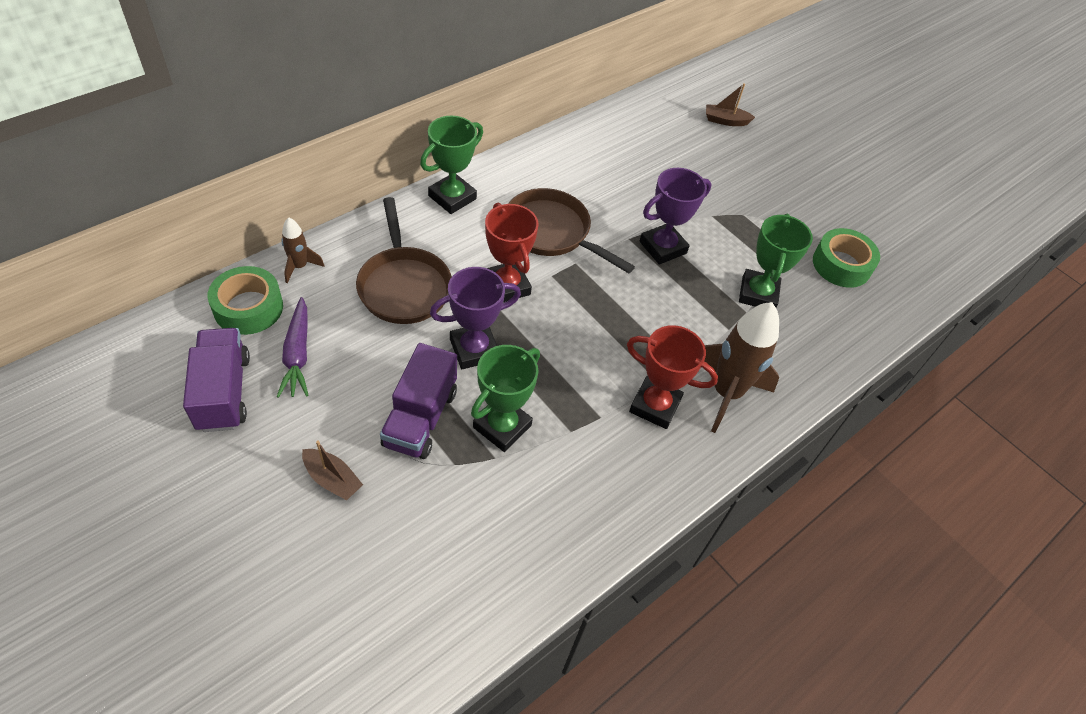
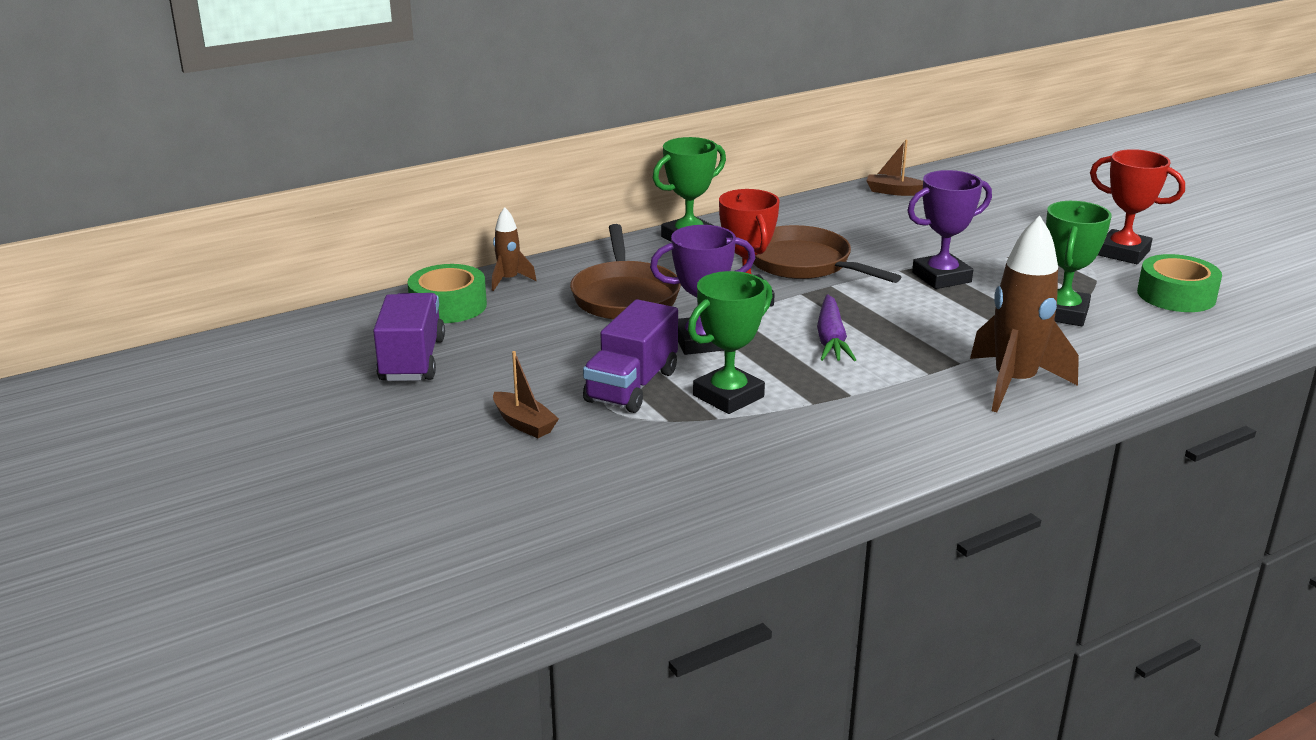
camera: 15 degrees right, 25 degrees down
(298, 354) = (498, 338): purple carrot -> purple carrot (831, 339)
(655, 406) = (920, 389): red trophy -> red trophy (1123, 253)
(725, 121) = (1029, 190): brown boat -> brown boat (894, 192)

